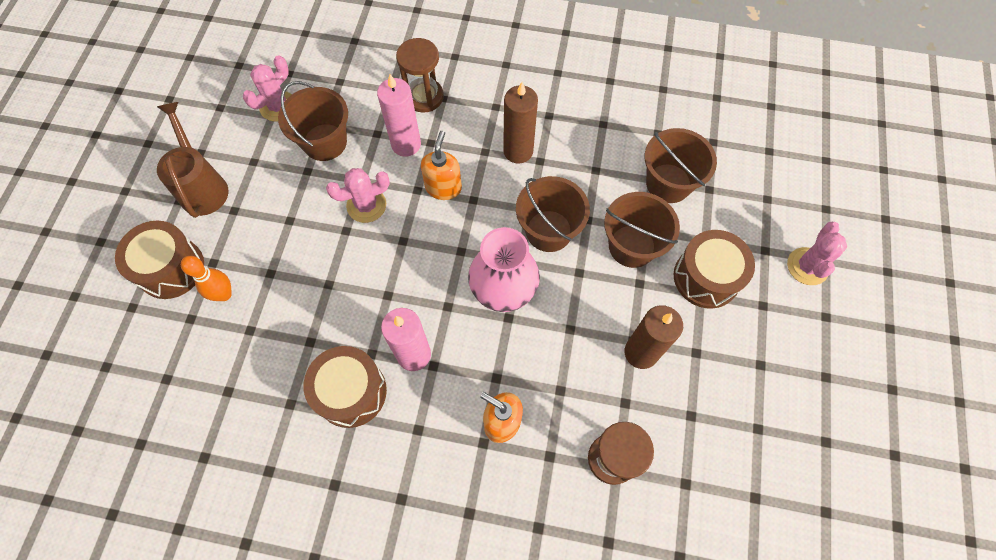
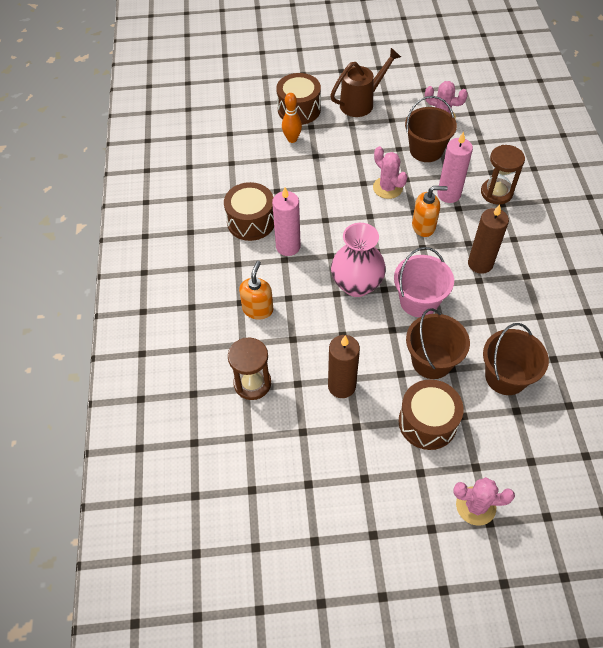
camera: 75 degrees right, 10 degrees down
(549, 231) = (419, 301): brown bucket -> pink bucket

